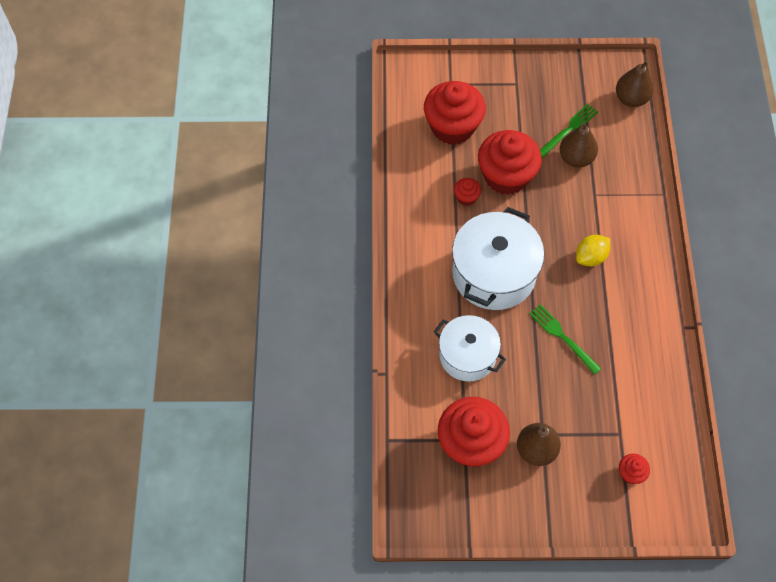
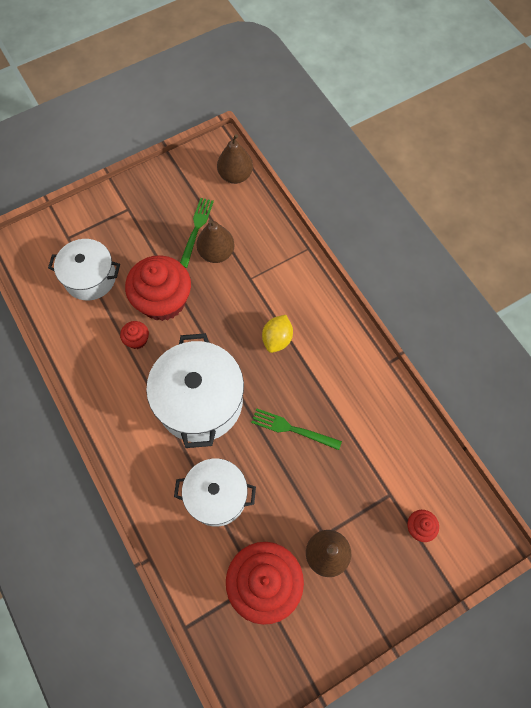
camera: 30 degrees left, 5 degrees up
(452, 127) = (90, 278): red cupcake -> white pot

